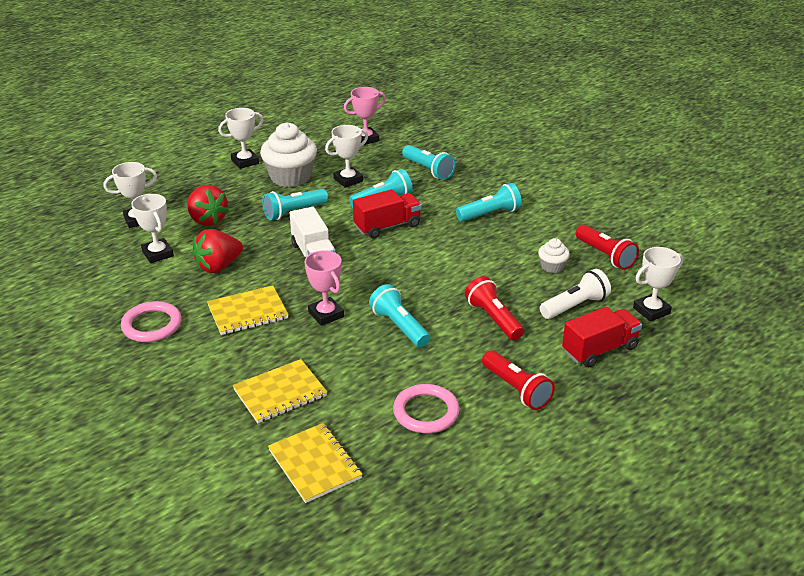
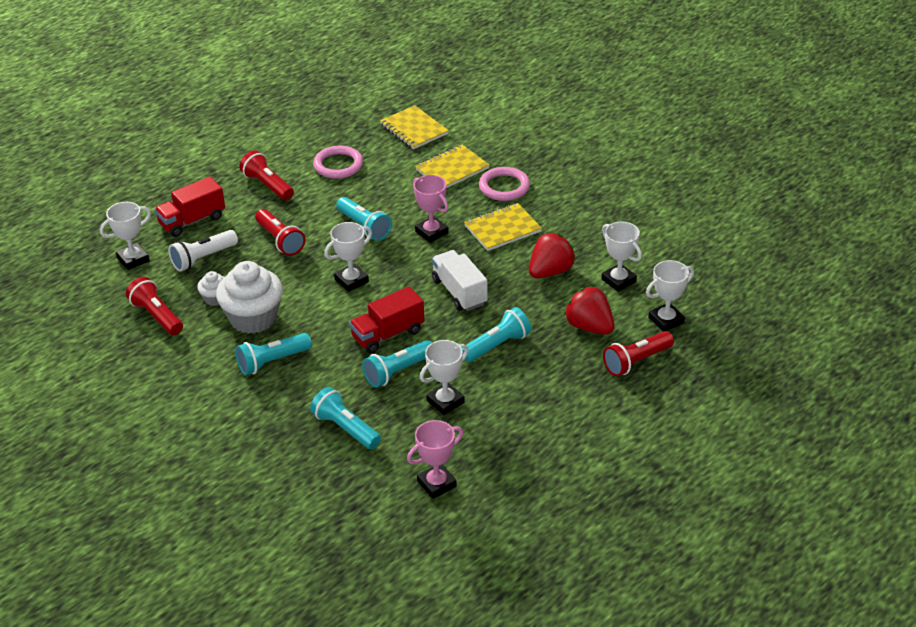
camera: 175 degrees right, 5 degrees up
(152, 325) = (581, 211): pink ring -> pink ring (504, 187)
(183, 194) = (636, 361): none -> red flashlight
(245, 161) = (587, 423): white trophy -> white trophy (351, 280)
(290, 177) = (518, 400): white cupcake -> white cupcake (253, 318)

